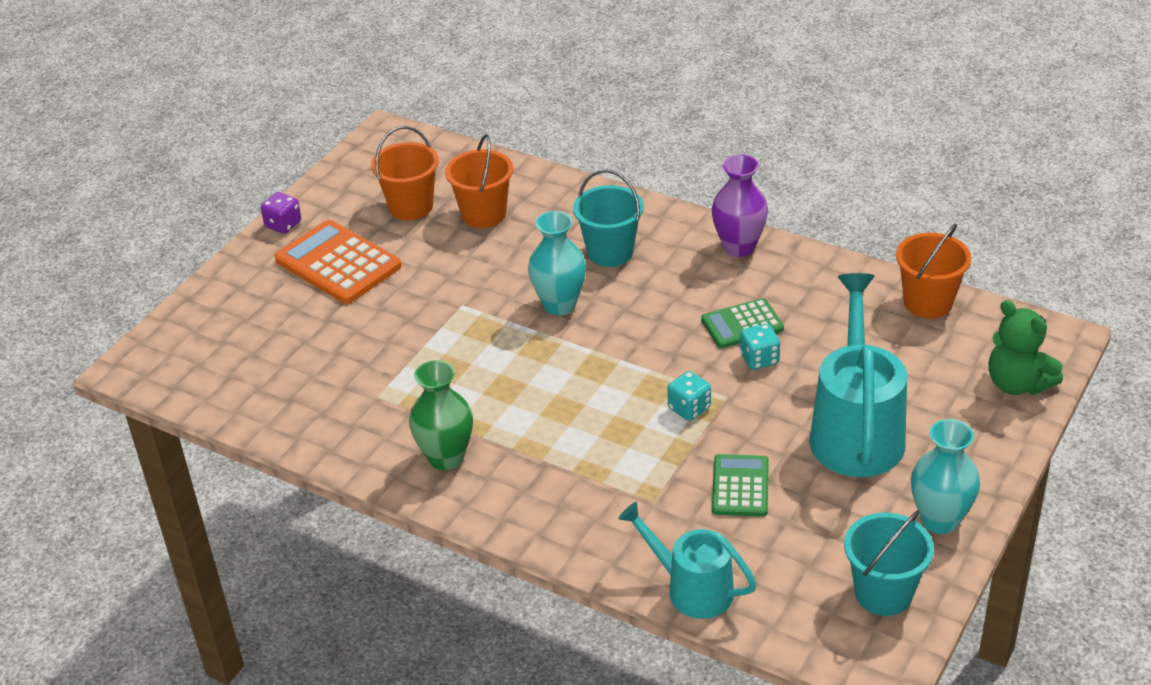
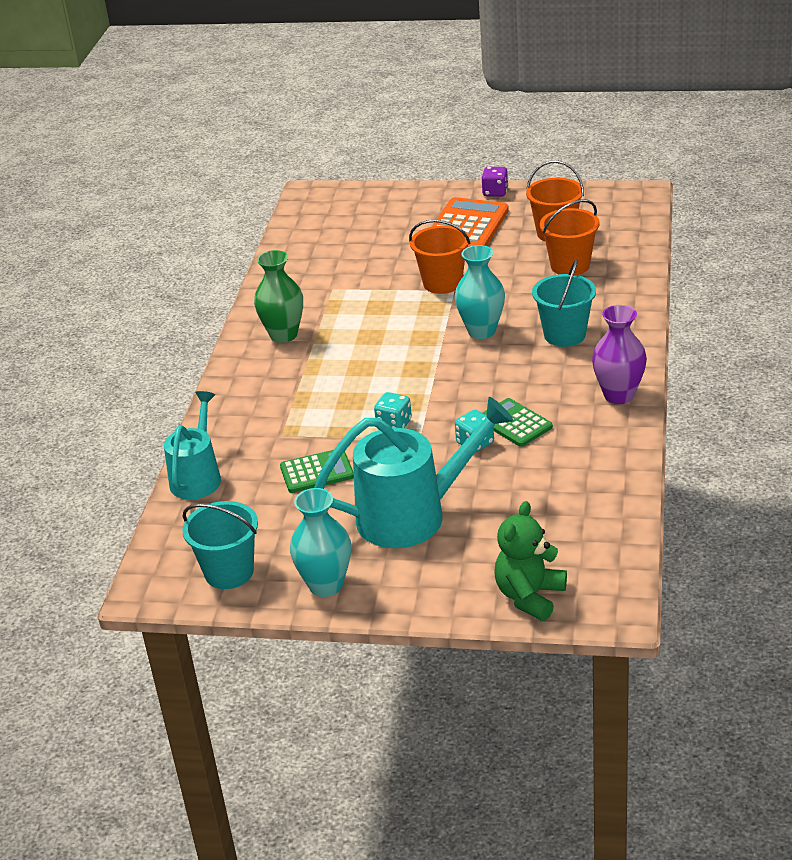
camera: 70 degrees right, 5 degrees down
(928, 302) = (614, 518): orange bucket -> orange bucket (442, 283)

